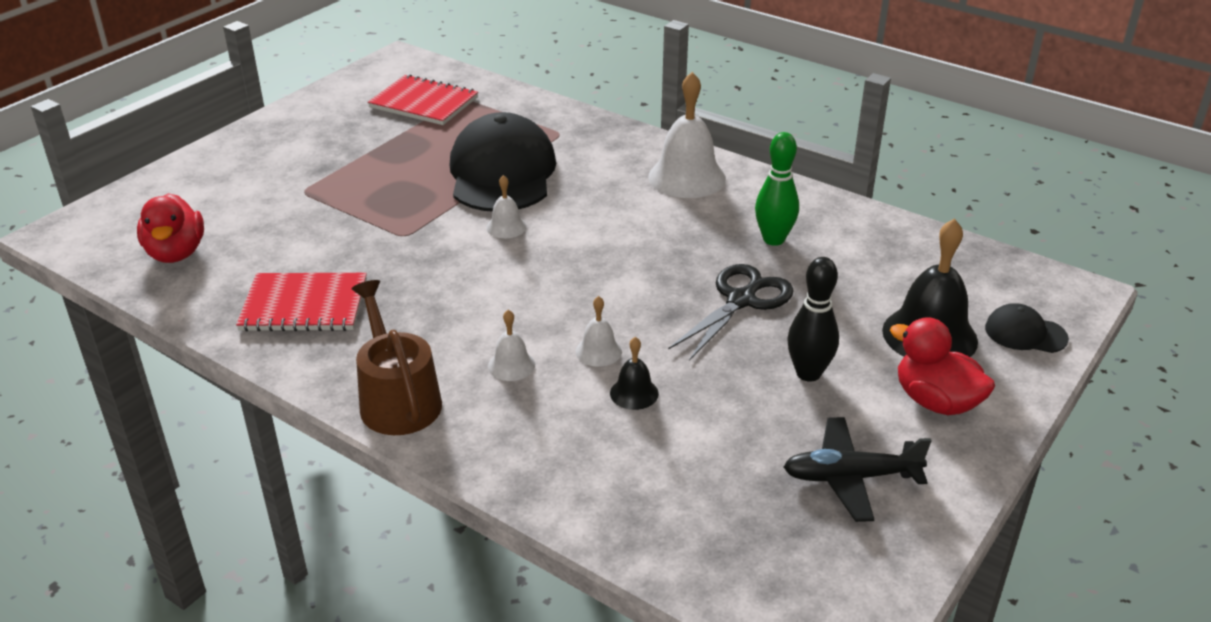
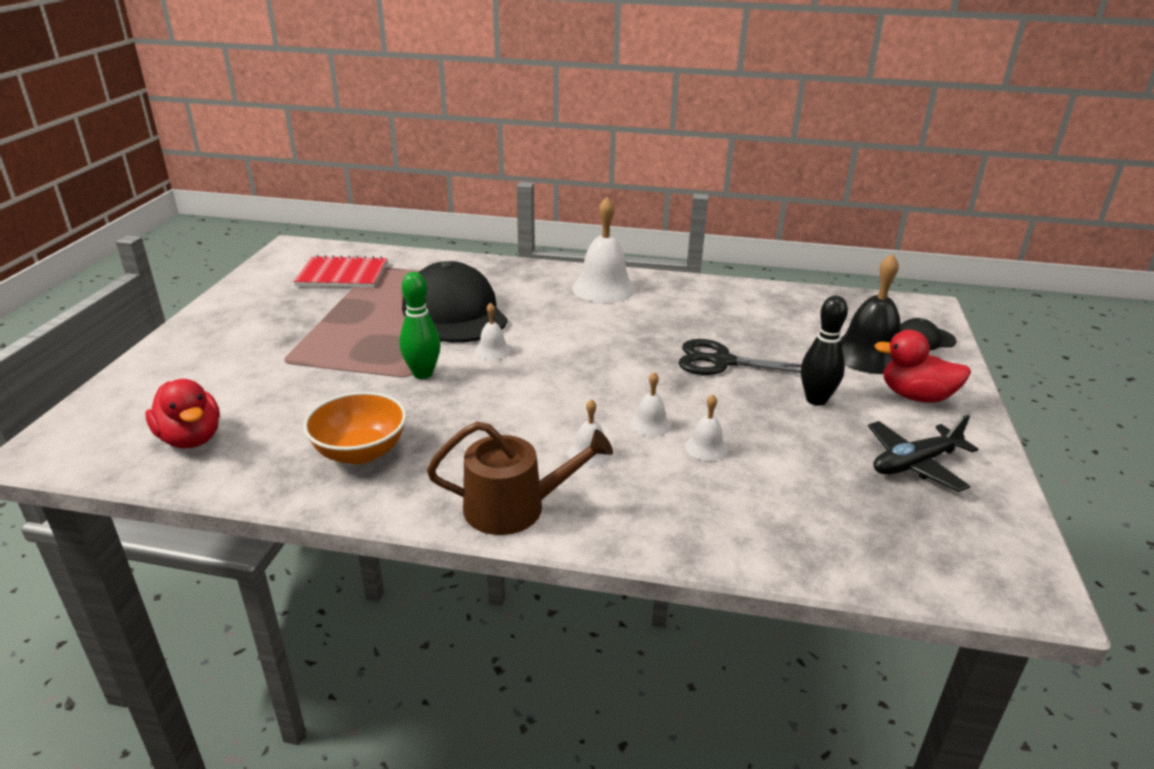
camera: 25 degrees left, 5 degrees down
(304, 305) = (360, 452): red notebook -> orange bowl
(397, 399) = (514, 507): brown watering can -> brown watering can turned 135 degrees clockwise
(634, 393) = (706, 447): black bell -> white bell
(741, 300) = (721, 361): black scissors -> black scissors turned 90 degrees counterclockwise
(773, 239) = (705, 316): green bowling pin -> green bowling pin (423, 374)

